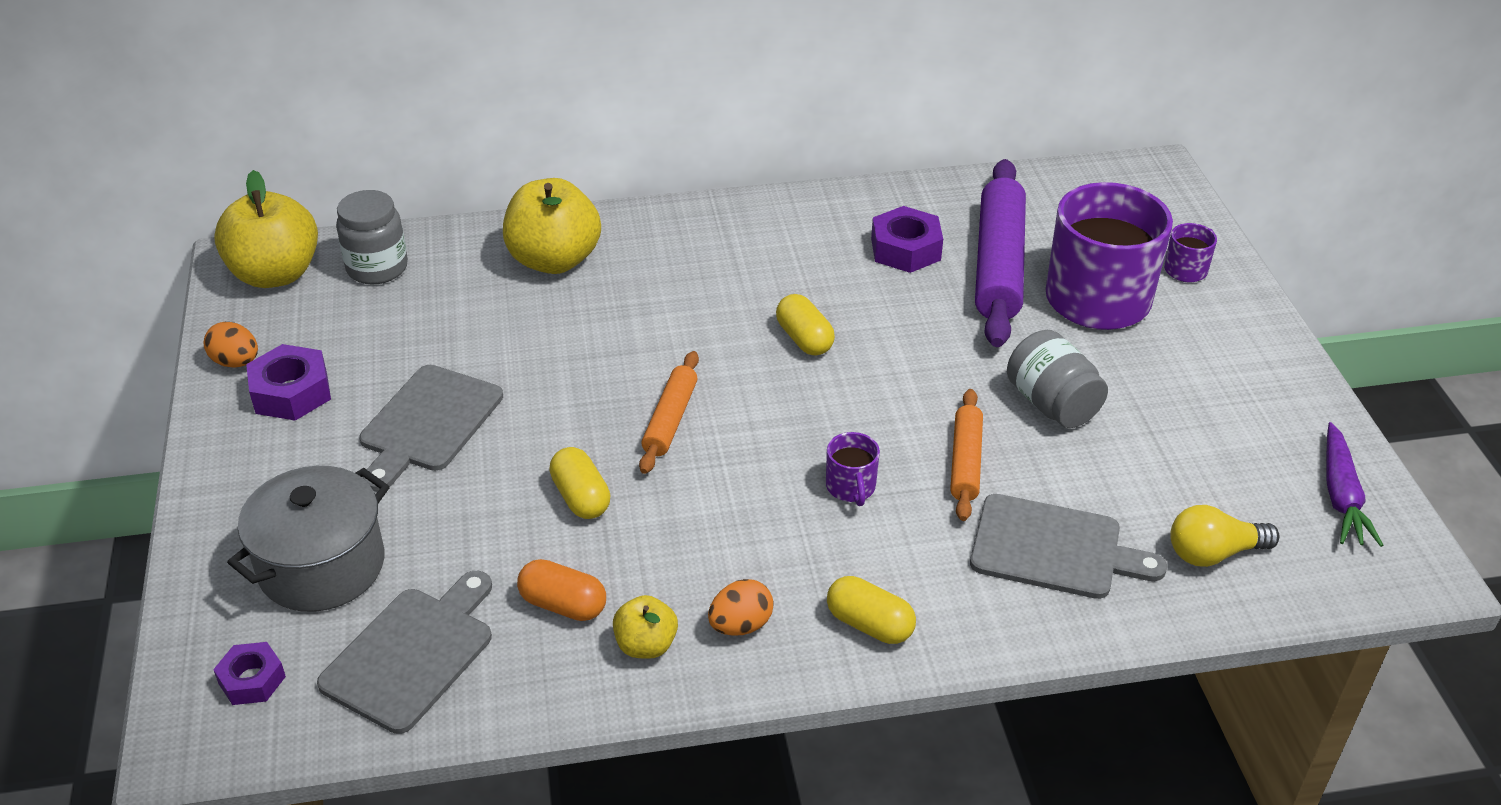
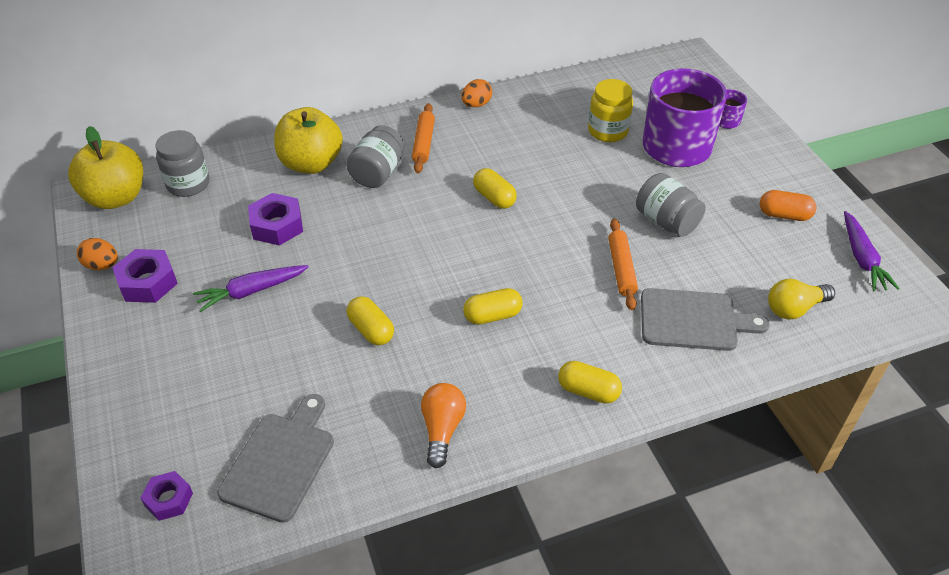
camera: 10 degrees left, 5 degrees up
(322, 566) = (200, 407): grey pot -> none
(428, 423) = (251, 291): grey cutting board -> purple carrot
(563, 605) = (378, 409): orange capsule -> orange capsule (784, 215)
(645, 284) = (377, 173): none -> grey jar
(646, 645) = (442, 429): yellow apple -> orange light bulb
(670, 419) = (419, 266): orange rolling pin -> orange rolling pin (424, 143)
(740, 625) = (502, 405): orange egg -> orange egg (476, 104)
(758, 501) = (492, 315): none -> yellow capsule
(851, 487) = (551, 297): purple mug -> none
(905, 249) = (545, 128): purple nut -> purple nut (277, 226)
(999, 265) = (608, 131): purple rolling pin -> yellow jar

